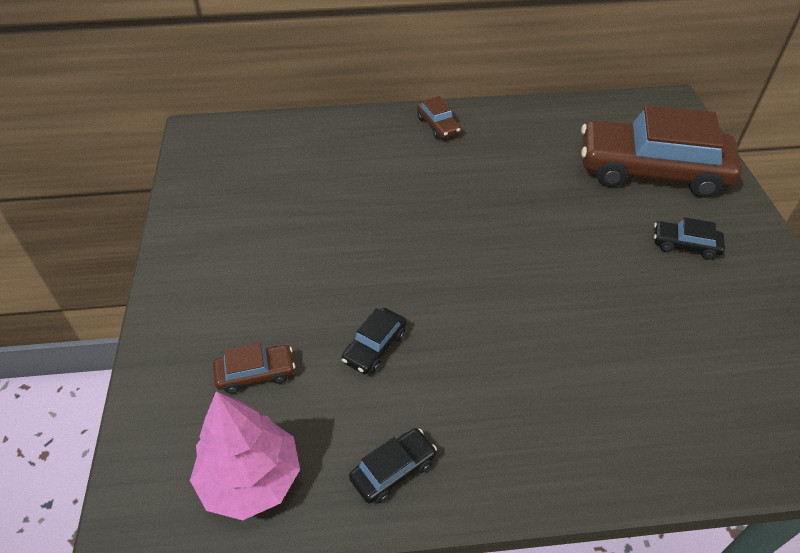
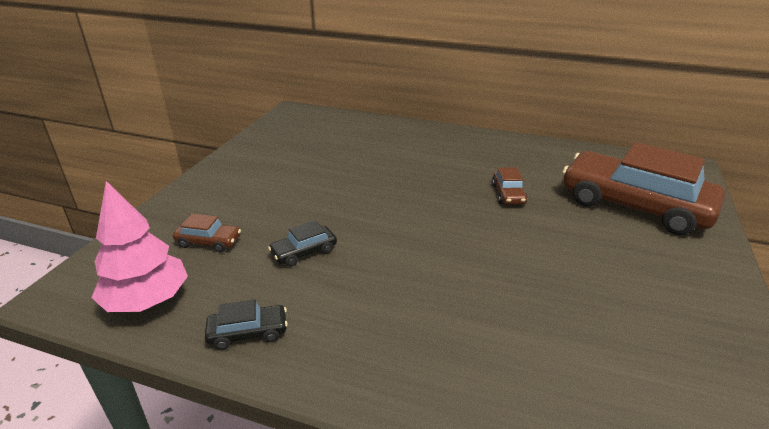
camera: 25 degrees right, 15 degrees down
(438, 125) = (463, 140): brown car -> brown car (508, 194)
(685, 245) = (632, 263): black car -> none

